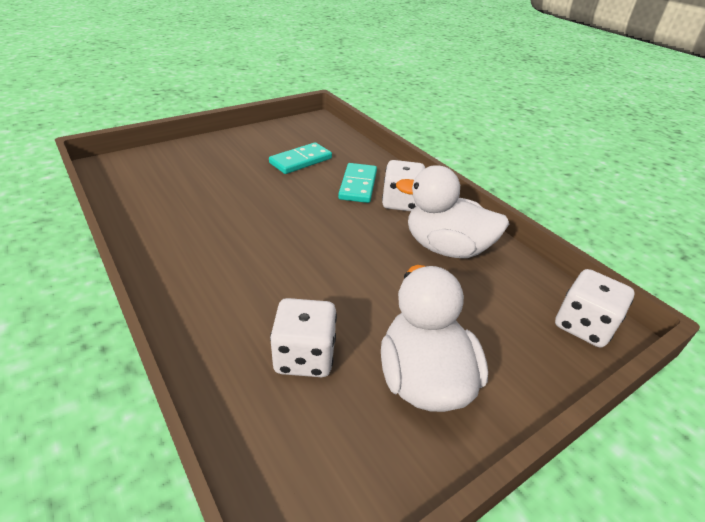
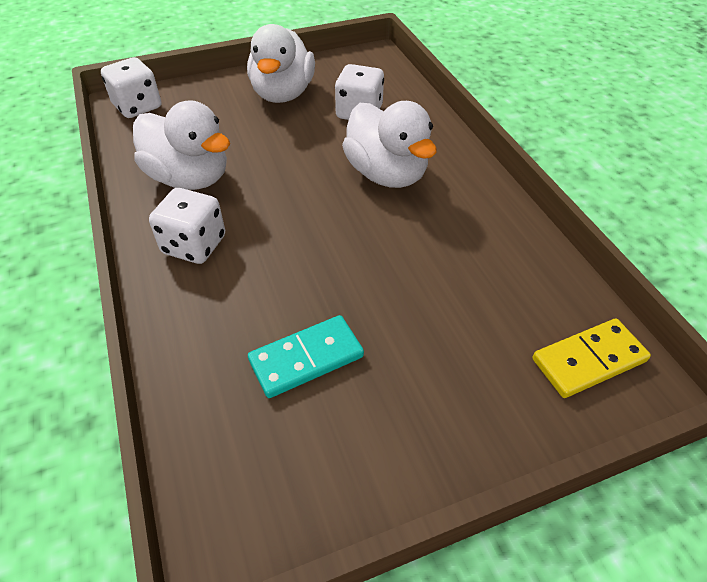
camera: 165 degrees left, 10 degrees up
(133, 170) = (588, 360): none -> yellow domino
(261, 272) = (386, 174): none -> white duck
(358, 185) = (235, 284): turquoise domino -> none

